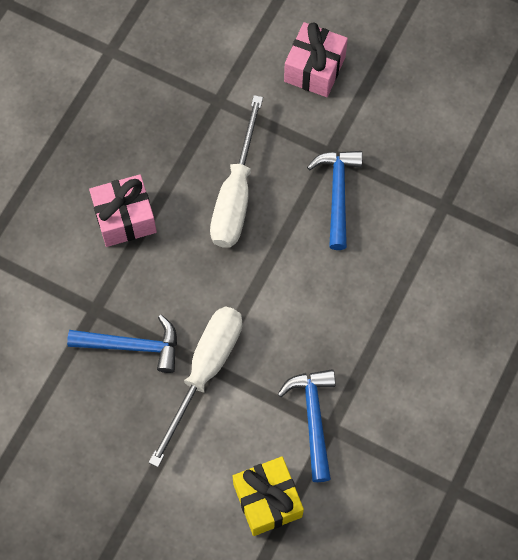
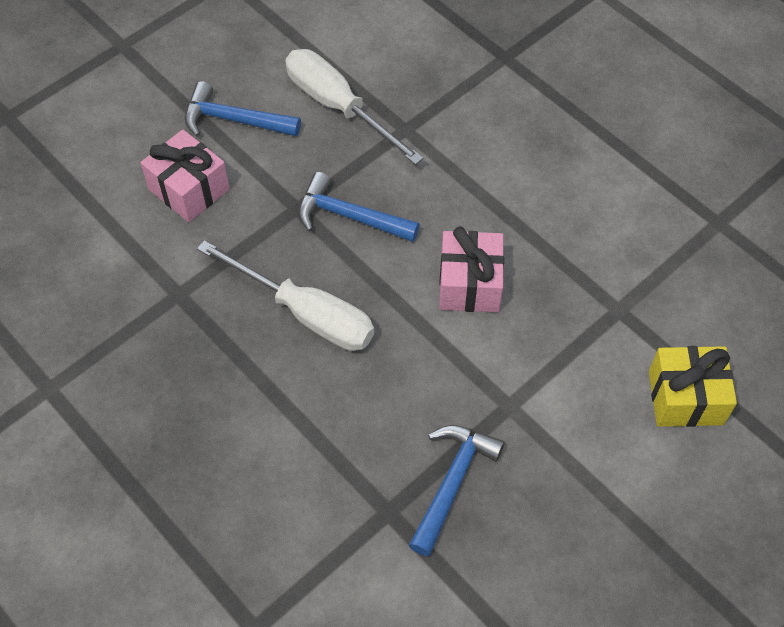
camera: 70 degrees left, 10 degrees down
(125, 218) = (282, 440): pink gift -> pink gift (469, 284)
(205, 371) = (512, 413): white screwdriver -> white screwdriver (338, 107)
(313, 419) = (604, 323): blue hammer -> blue hammer (234, 120)

